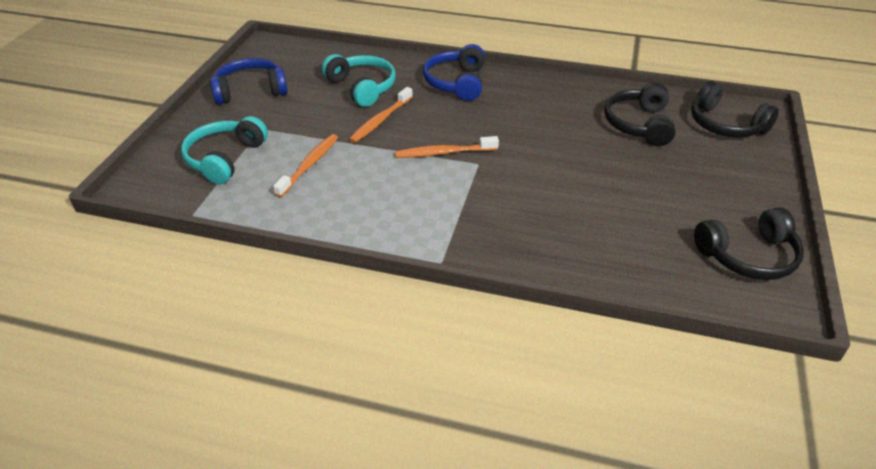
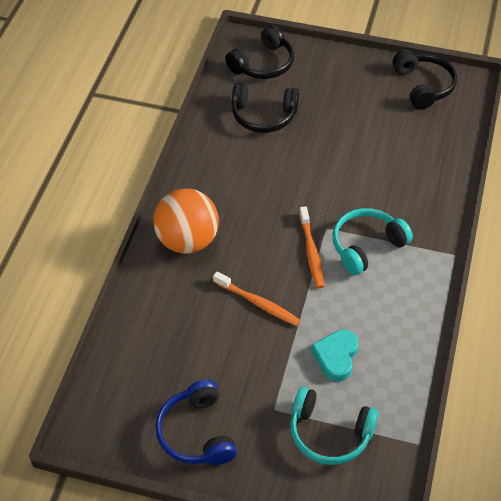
camera: 90 degrees left, 10 degrees up
(309, 165) = (336, 357): orange toothbrush -> turquoise heart
(362, 87) = (194, 323): turquoise headphones -> turquoise headphones (366, 246)
(457, 83) = (187, 241): blue headphones -> orange ball

